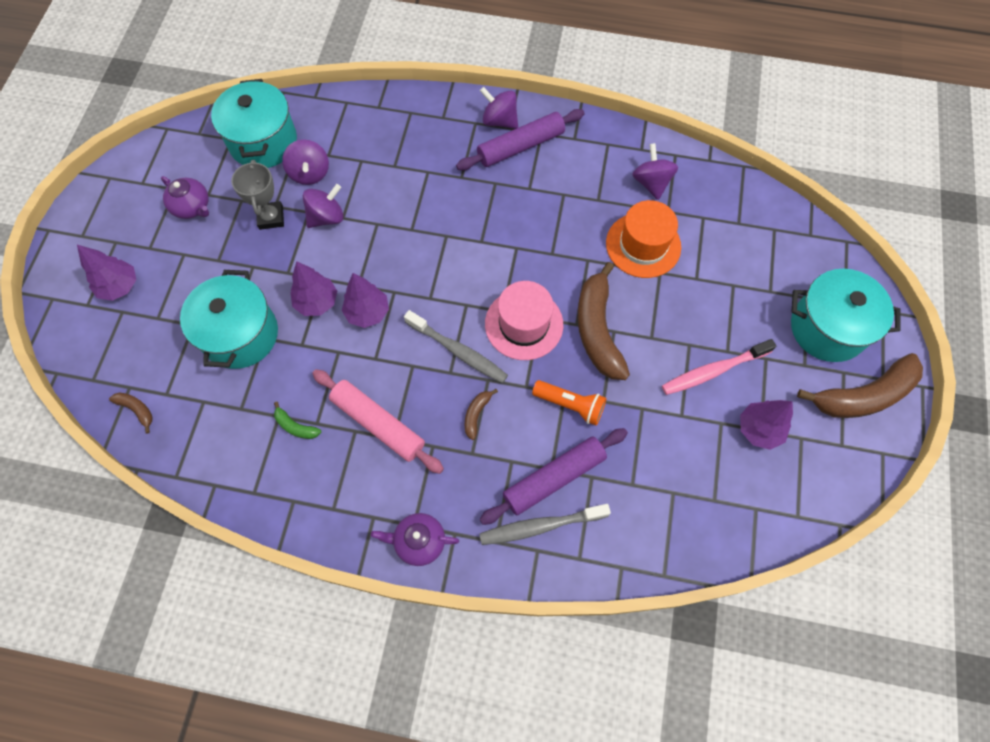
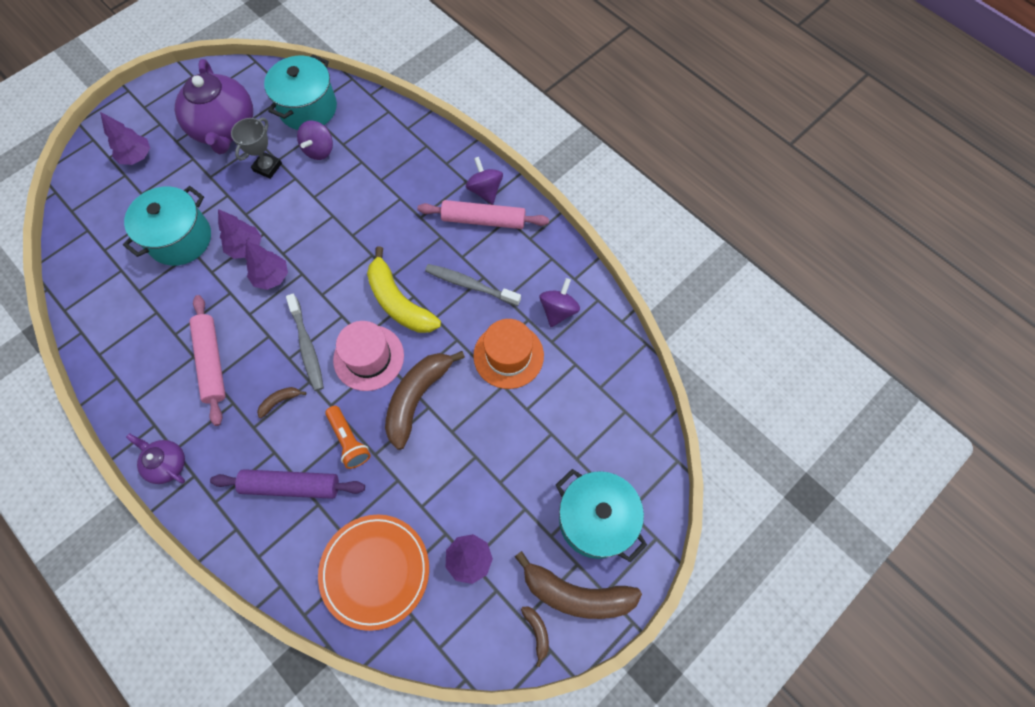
camera: 35 degrees right, 0 degrees up
(137, 410) = (79, 249): brown banana -> brown banana (537, 632)
(192, 207) = (225, 128): purple teapot -> purple teapot, size x2.03
(295, 426) = (160, 327): green banana -> none
(327, 217) = (303, 190): purple spinning top -> none
(508, 260) = (399, 302): none -> yellow banana
(521, 146) = (483, 220): purple rolling pin -> pink rolling pin
(540, 526) = (253, 513): grey toothbrush -> grey toothbrush (470, 285)
(691, 495) = (375, 571): none -> orange plate
(713, 371) = (475, 490): pink toothbrush -> none

